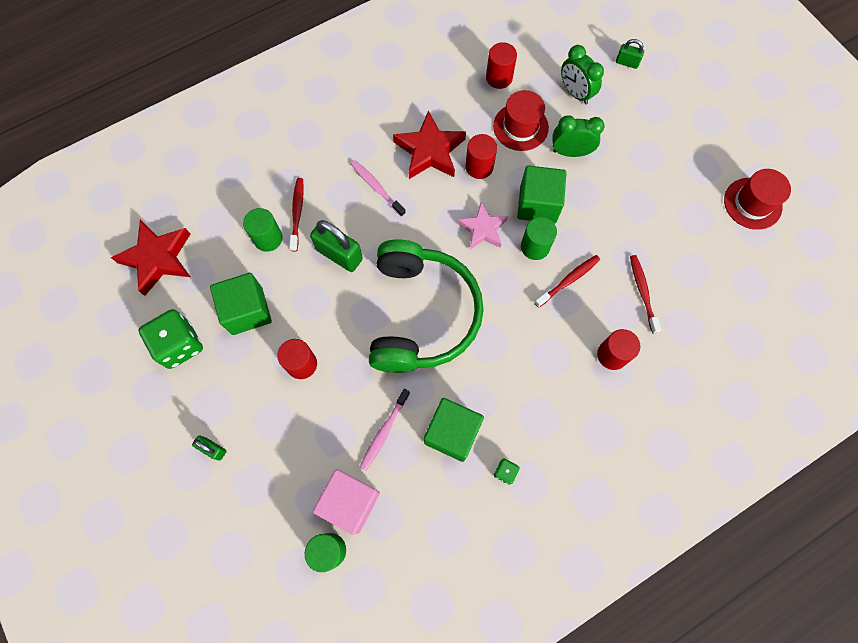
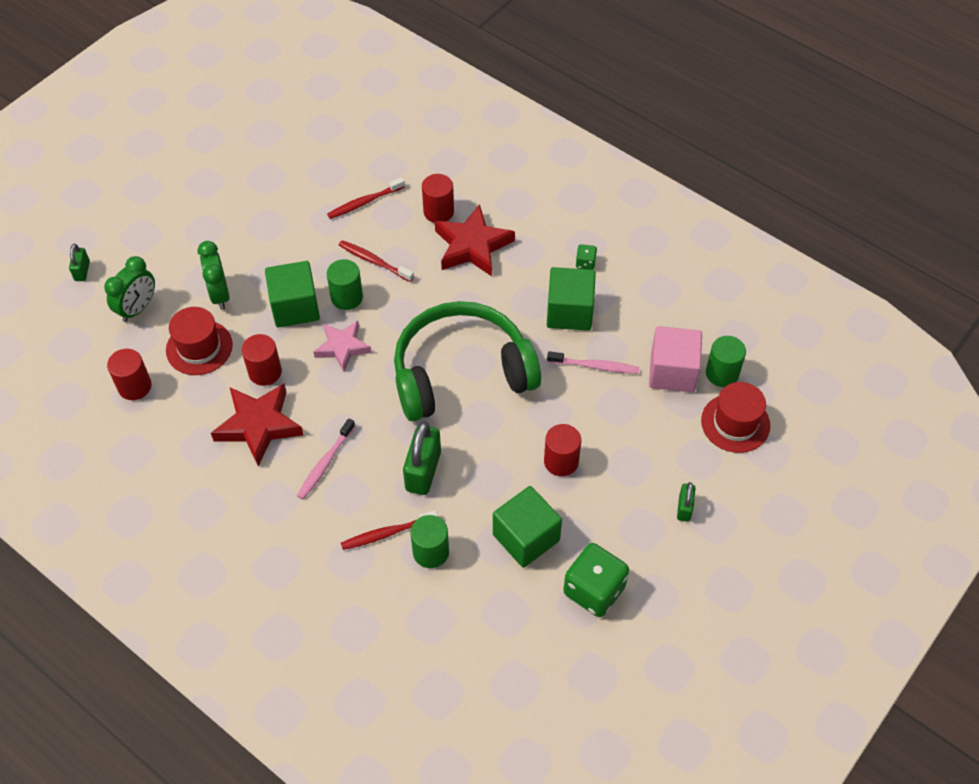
camera: 110 degrees left, 15 degrees down
(157, 258) = (503, 663): red star -> red star (472, 246)
(752, 203) = (235, 139): red hat -> red hat (735, 423)

